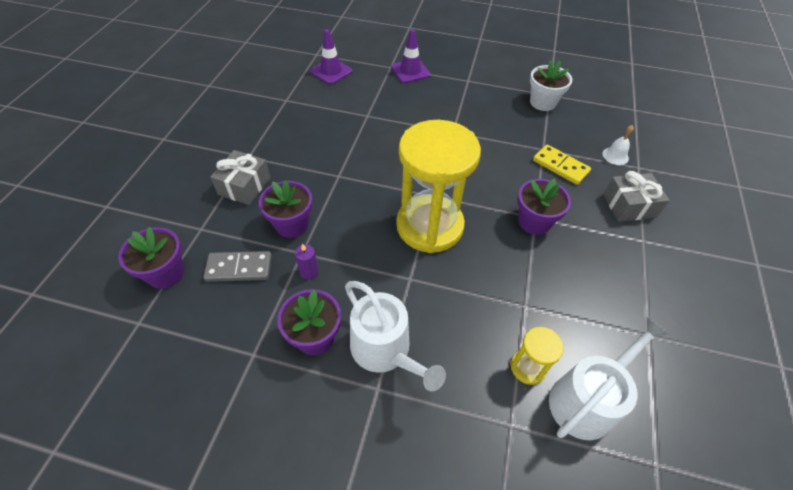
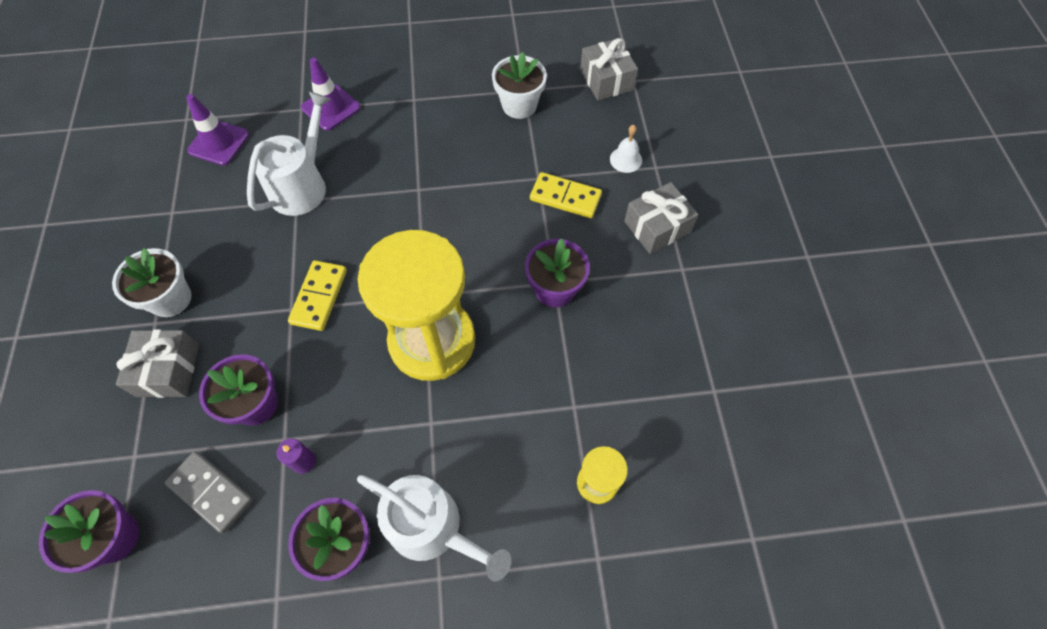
camera: 20 degrees left, 10 degrees up
(239, 268) = (211, 492): grey domino -> grey domino turned 60 degrees clockwise
(264, 146) = (170, 299): none -> white flower pot
(360, 174) = (319, 297): none -> yellow domino
(587, 399) = (667, 495): white watering can -> white watering can (302, 185)
(614, 104) = (606, 80): none -> grey gift

